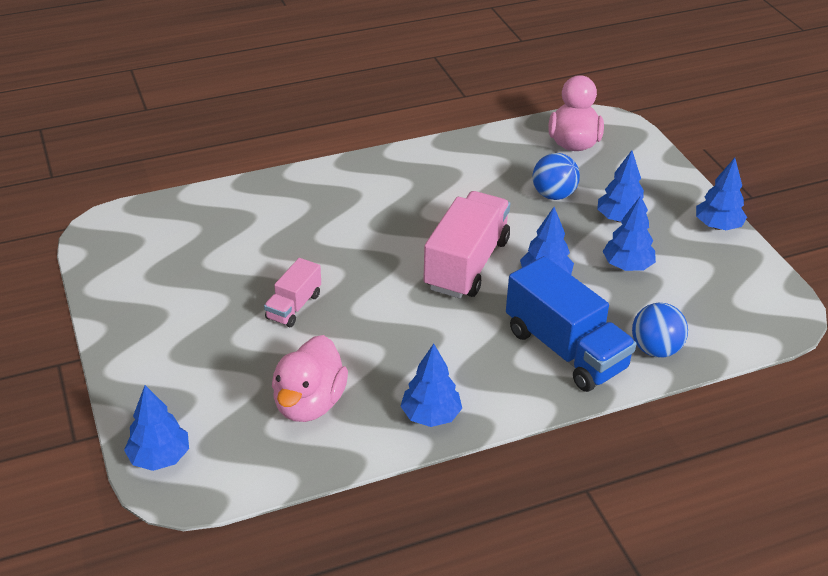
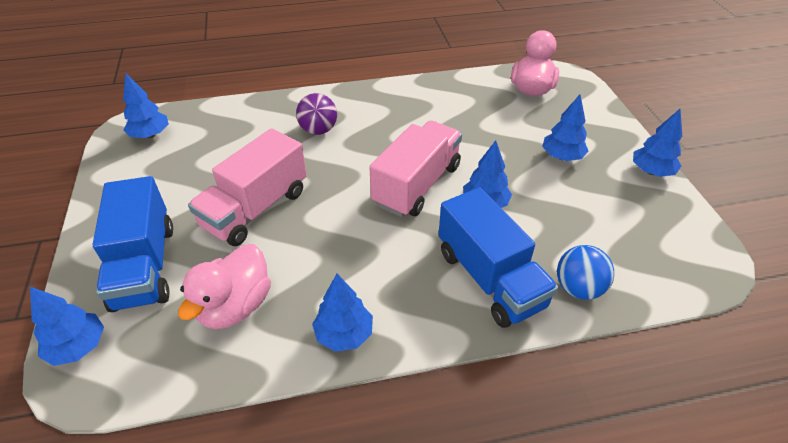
camera: 10 degrees right, 5 degrees up
(194, 376) = (144, 266): none -> blue truck
(294, 306) = (255, 209): pink truck -> pink truck, size x1.87
(335, 213) = (318, 130): none -> purple ball
(553, 195) = (506, 131): blue ball -> none
(627, 266) = (562, 201): blue tree -> blue tree (150, 135)

